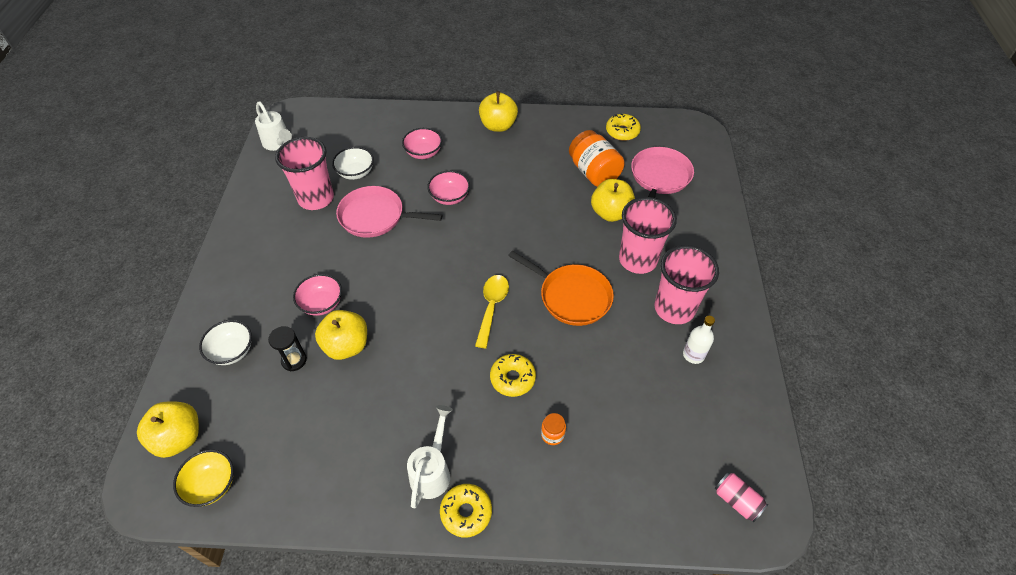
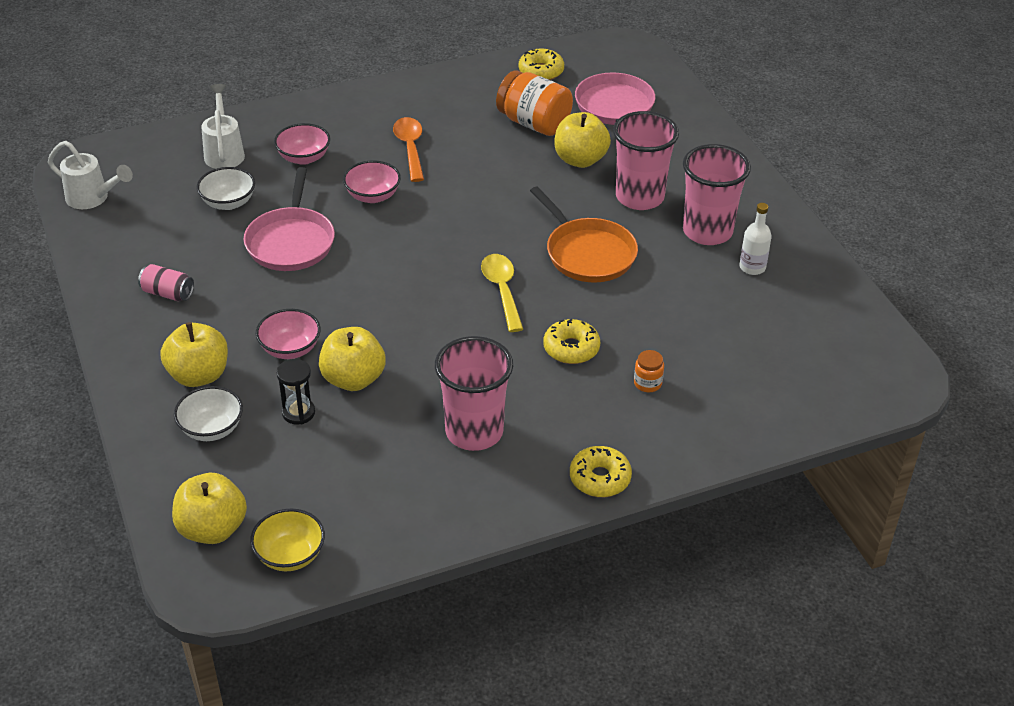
camera: 25 degrees left, 10 degrees down
(316, 198) = (196, 244): pink cup -> pink cup (474, 432)
(375, 216) = (291, 242): pink pan -> pink pan turned 75 degrees counterclockwise
(432, 471) = (538, 457): white watering can -> white watering can (224, 152)
(497, 167) = (410, 148): none -> orange spoon
(498, 126) = (381, 103): yellow apple -> yellow apple (199, 375)
(572, 296) = (588, 253): orange pan -> orange pan turned 45 degrees clockwise
(736, 500) = (865, 376): pink can -> pink can (168, 293)

